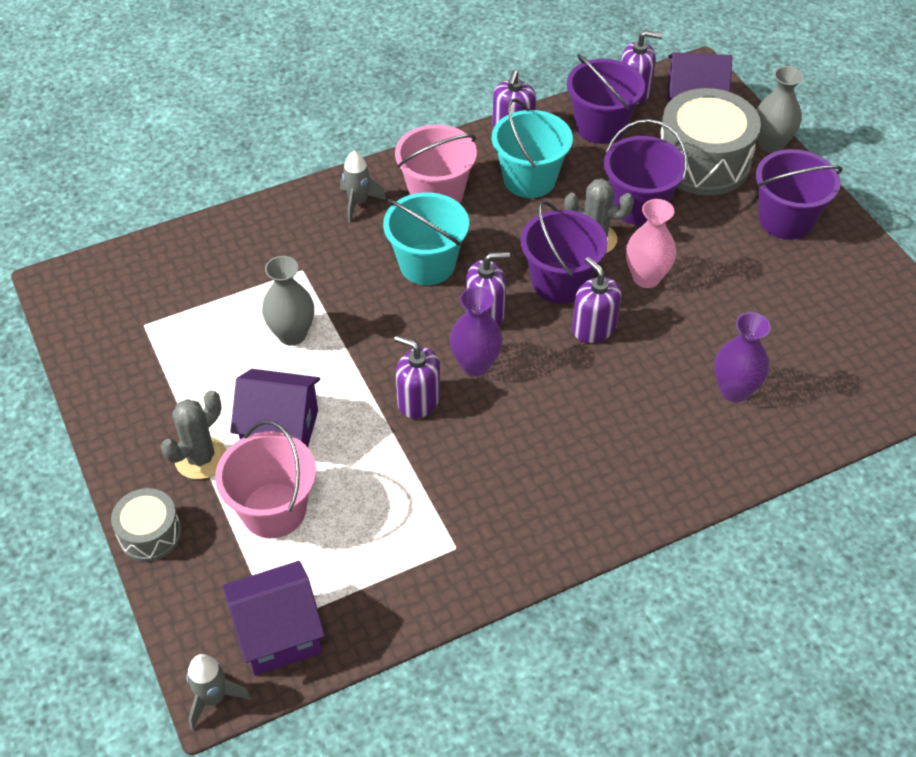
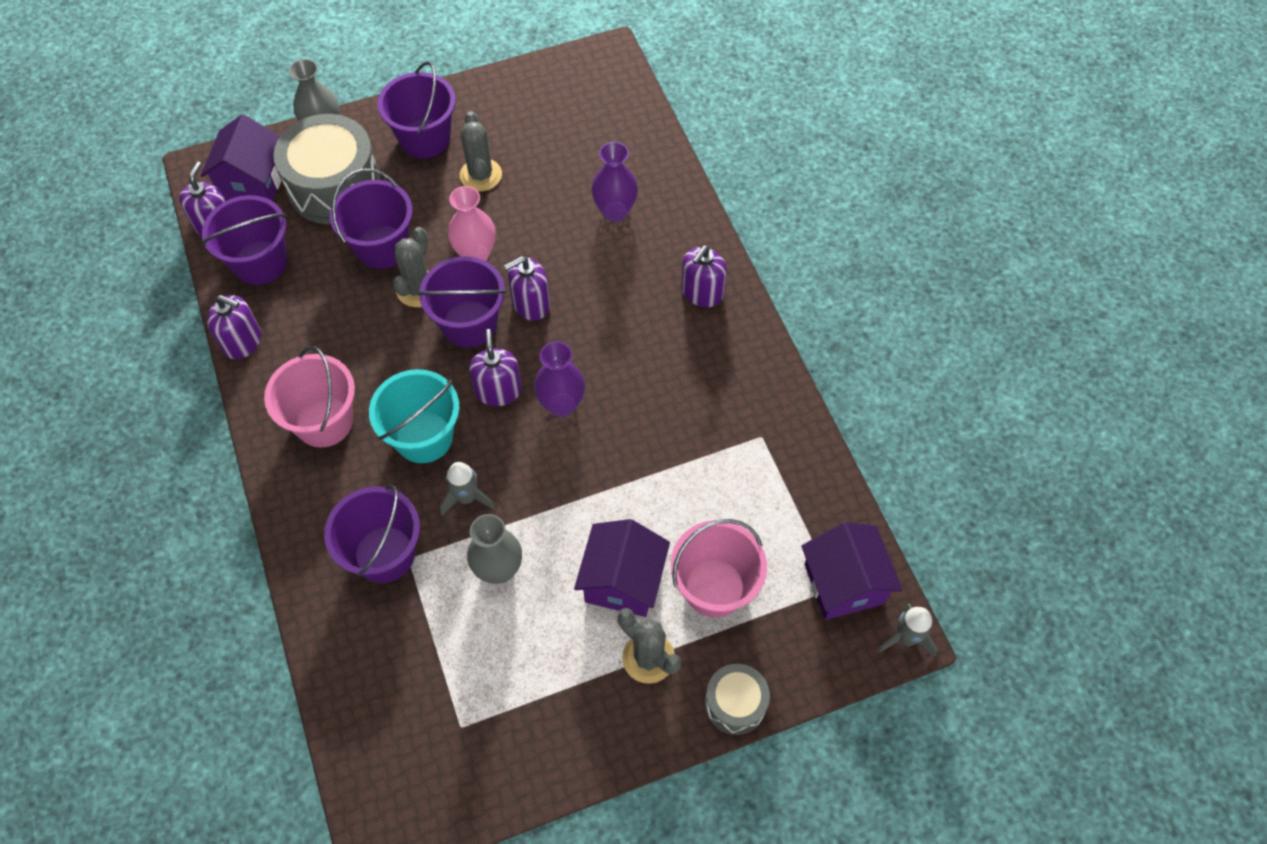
camera: 85 degrees left, 10 degrees up
(306, 253) = (384, 554): none -> purple bucket
(358, 203) = (319, 499): grey rocket -> grey rocket (467, 498)
(418, 400) = (598, 456): purple soap dispenser -> purple soap dispenser (702, 292)
(529, 179) = (322, 334): turquoise bucket -> none
(751, 270) = (480, 175): none -> grey cactus

